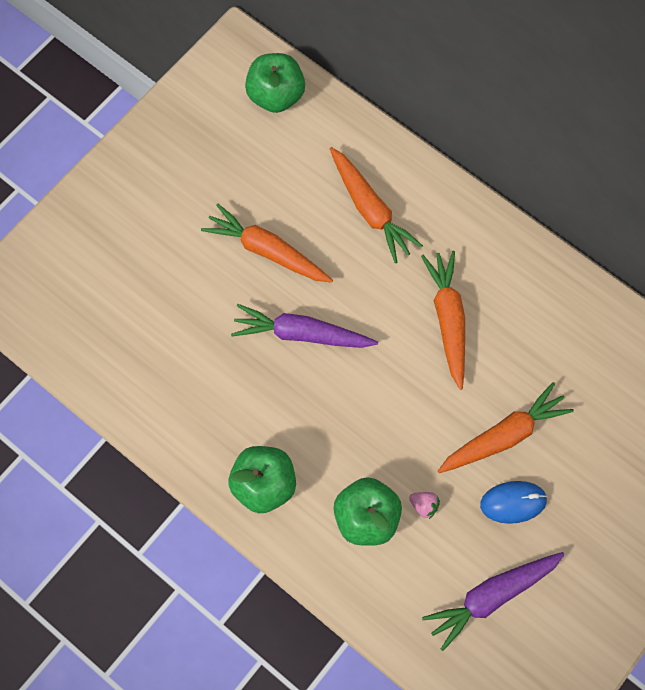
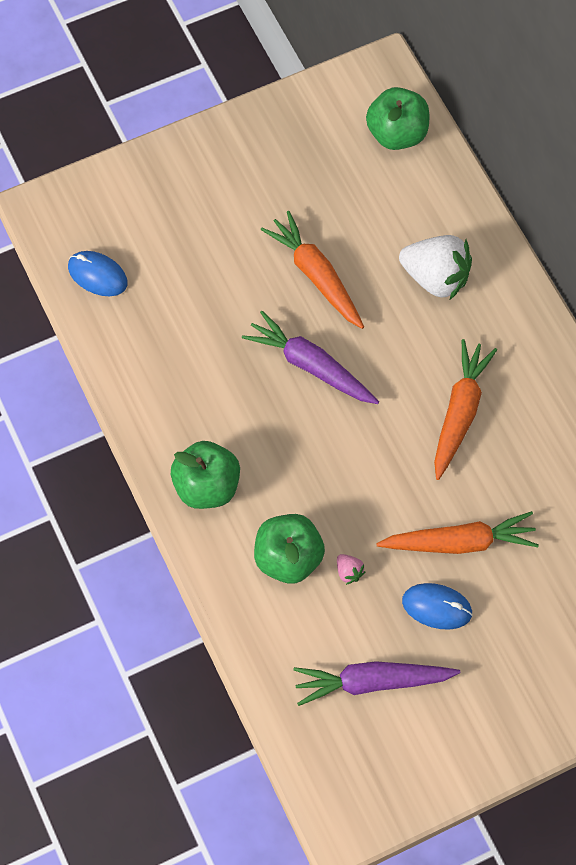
camera: 25 degrees right, 5 degrees down
(74, 333) = (97, 275): none -> blue mouse
(370, 209) = (435, 278): orange carrot -> white strawberry

